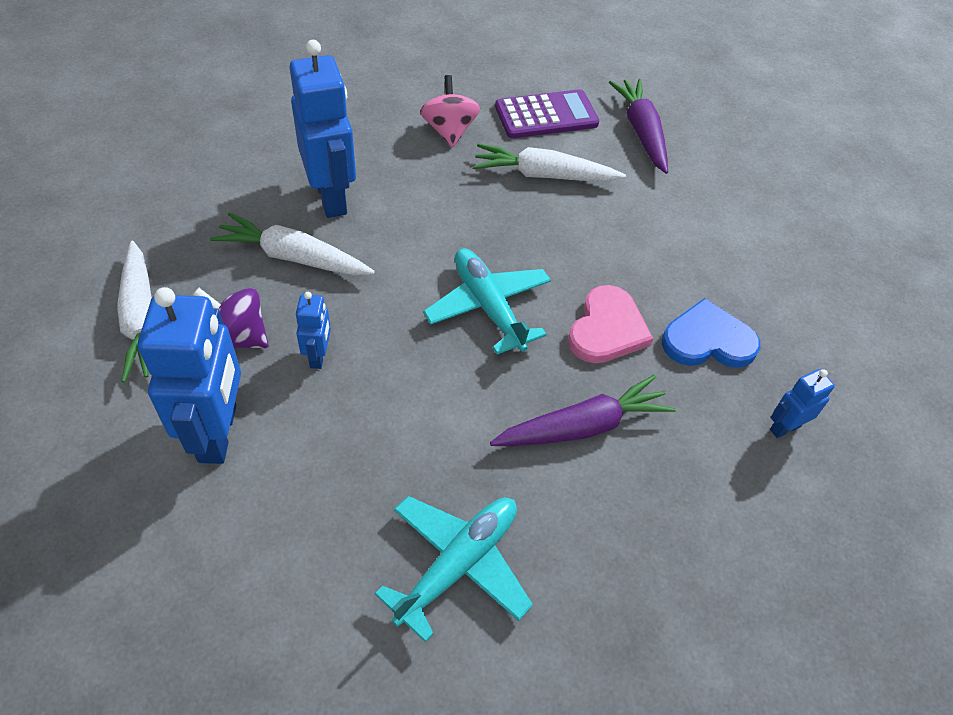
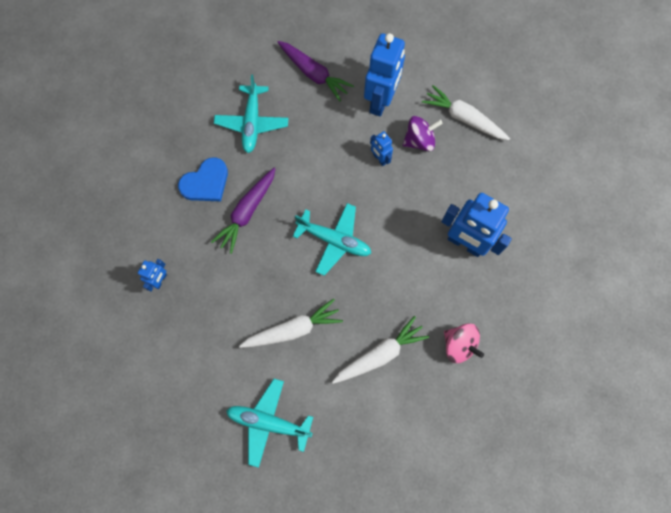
camera: 145 degrees right, 20 degrees up
(219, 433) = (381, 101): blue robot -> blue robot turned 120 degrees counterclockwise
(293, 257) = (442, 195): white carrot -> white carrot (293, 329)
(546, 115) = (420, 411): purple calculator -> none
(607, 329) = (272, 272): pink heart -> none
(641, 132) = (355, 447): purple carrot -> purple carrot (314, 74)
(708, 340) = (221, 304): blue heart -> blue heart (206, 182)
(725, 201) = (268, 422): none -> turquoise plane

